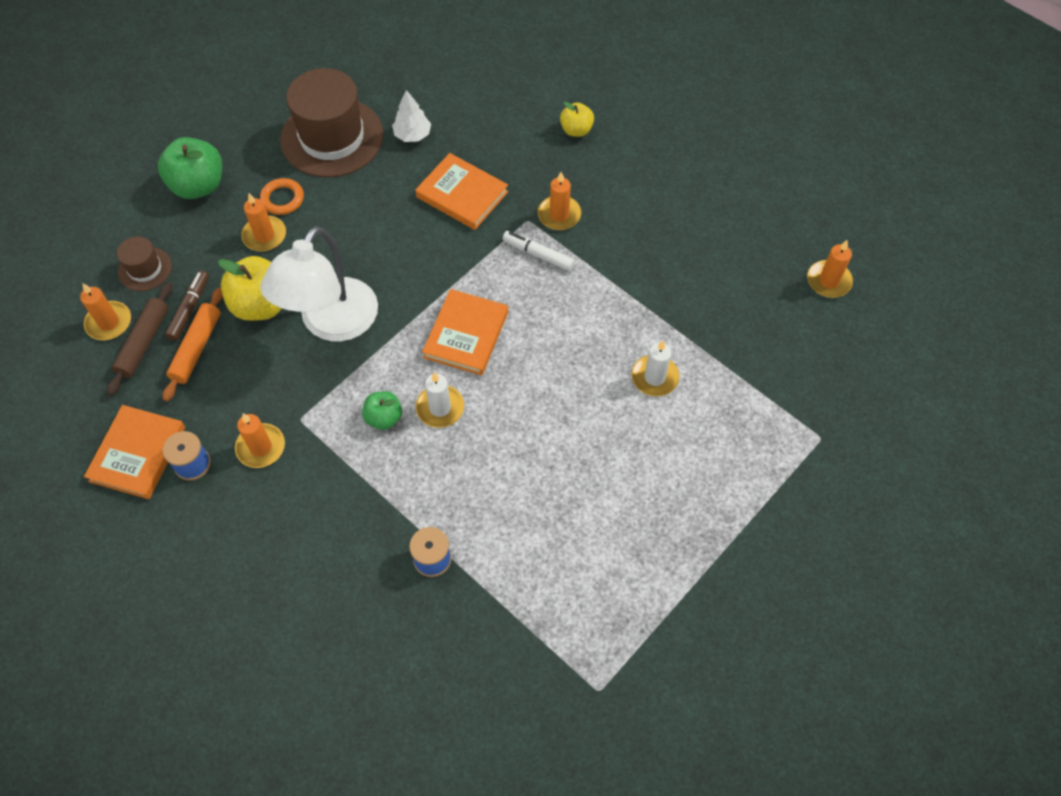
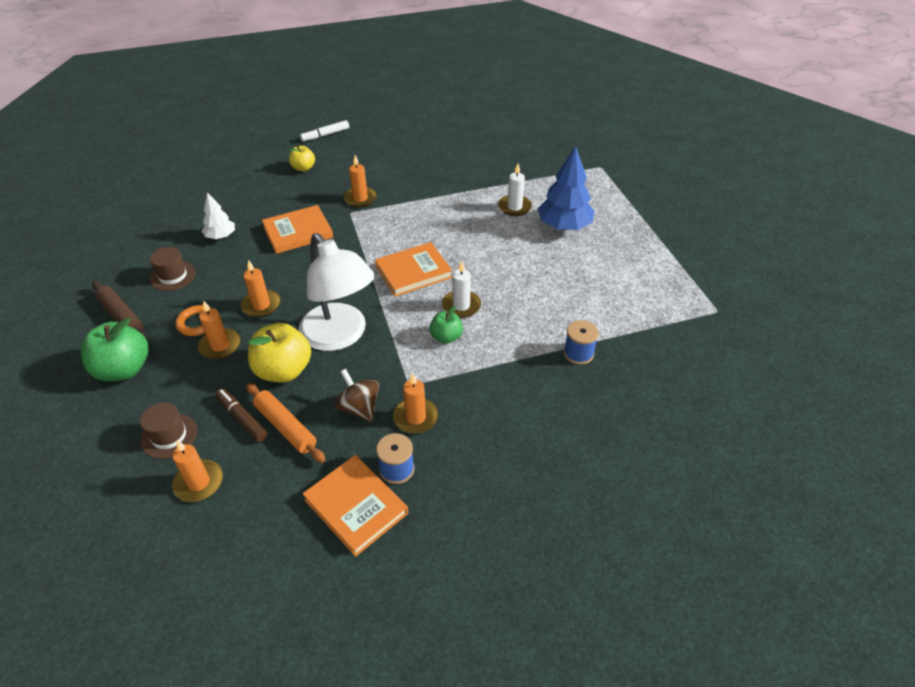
camera: 60 degrees left, 15 degrees down
(144, 342) = (245, 463): brown rolling pin -> brown rolling pin (122, 316)
(248, 393) = (359, 408): none -> brown spinning top
(332, 137) = (173, 276): brown hat -> brown hat, size x0.48
(466, 335) = (413, 272): orange book -> orange book turned 75 degrees counterclockwise
(538, 254) = (381, 218): white marker -> white marker (325, 135)
(654, 449) = (564, 226): none -> blue tree
(828, 281) = (503, 126): orange candle -> orange candle (261, 305)

